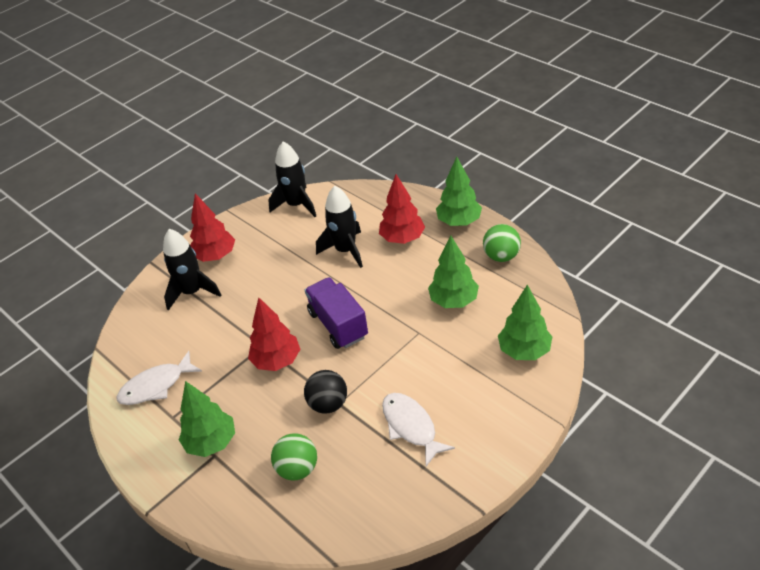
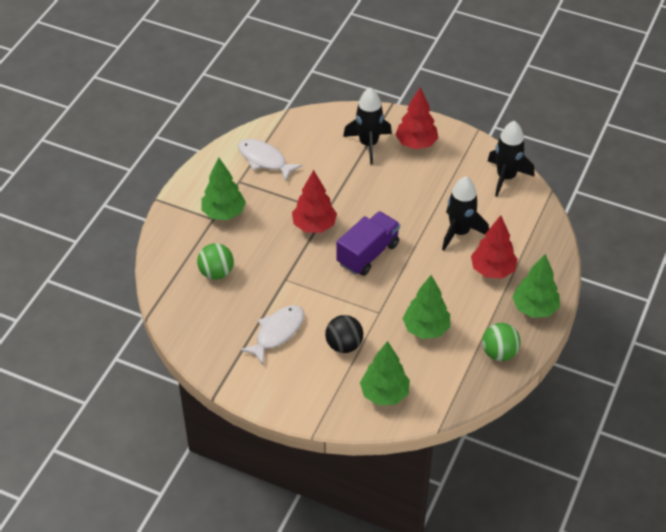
camera: 65 degrees right, 5 degrees up
(328, 404) = (282, 273): black ball -> black ball (344, 345)

